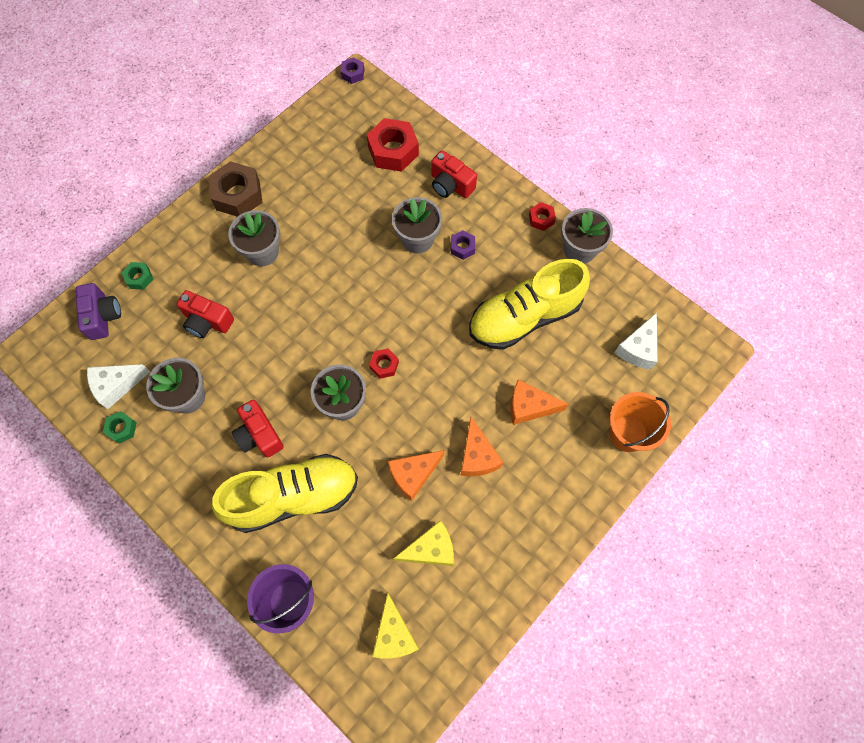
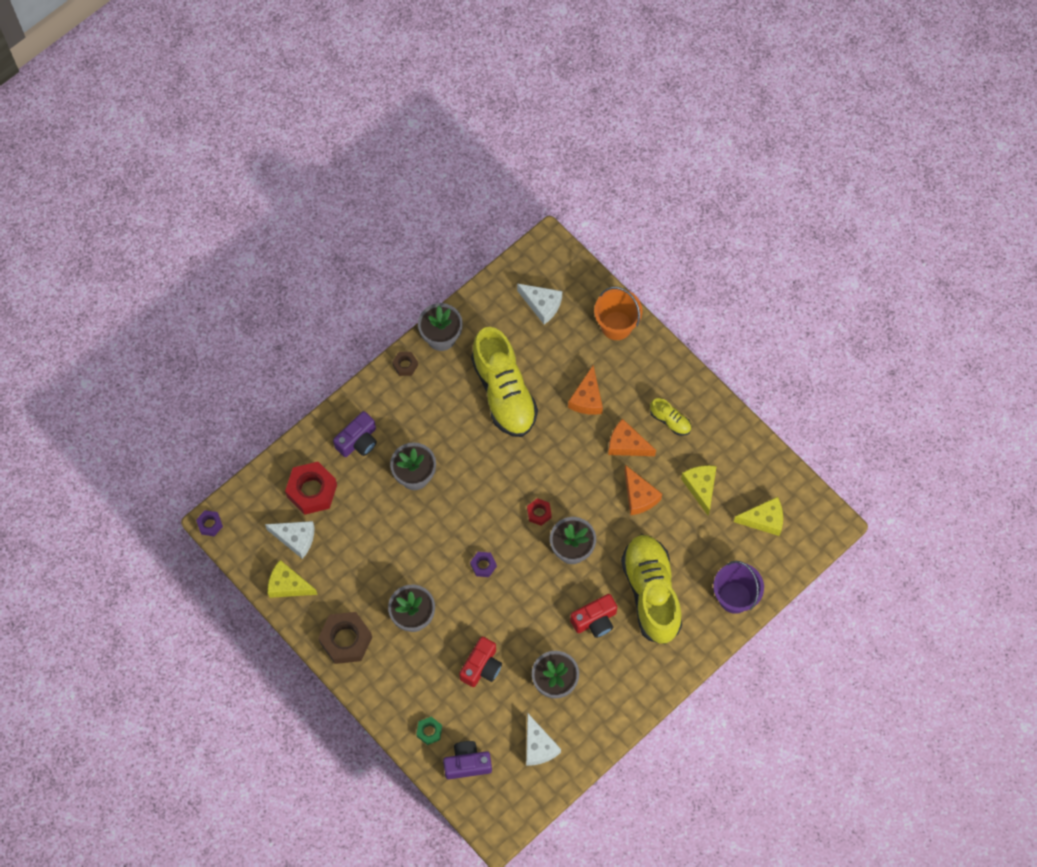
camera: 85 degrees left, 0 degrees up
(122, 428) = (580, 739): green nut -> none
(294, 141) = (288, 585): none -> yellow cheese
(342, 142) = (295, 539): none -> white cheese
(450, 185) = (358, 441): red camera -> purple camera
(462, 247) = (427, 437): purple nut -> purple nut (483, 565)
(477, 456) = (627, 444): orange cheese -> orange cheese turned 150 degrees counterclockwise
(514, 505) = (670, 421): none -> yellow shoe
(541, 219) = (405, 365): red nut -> brown nut

